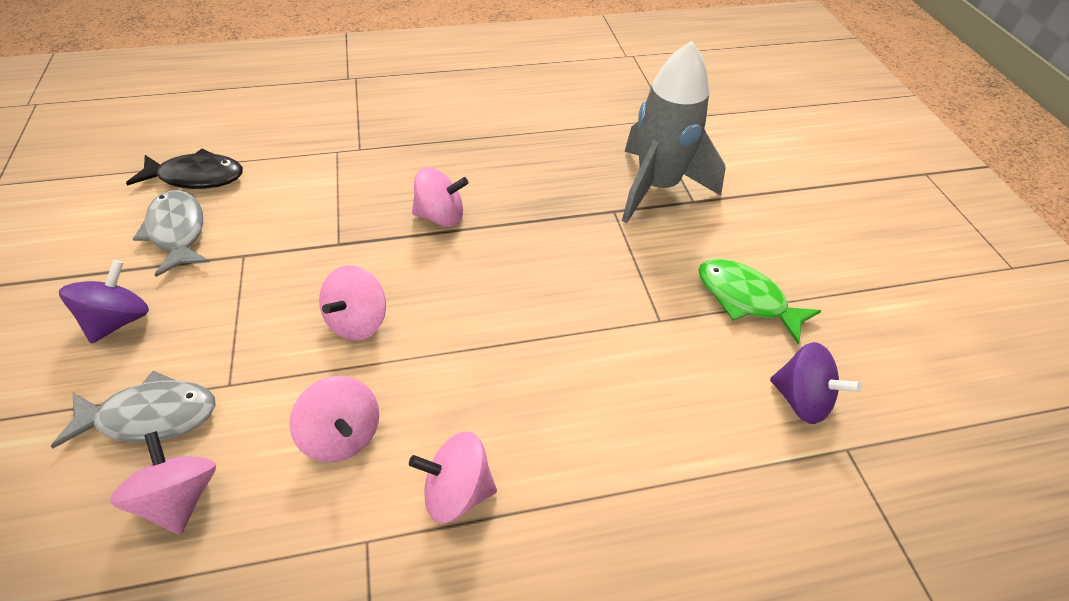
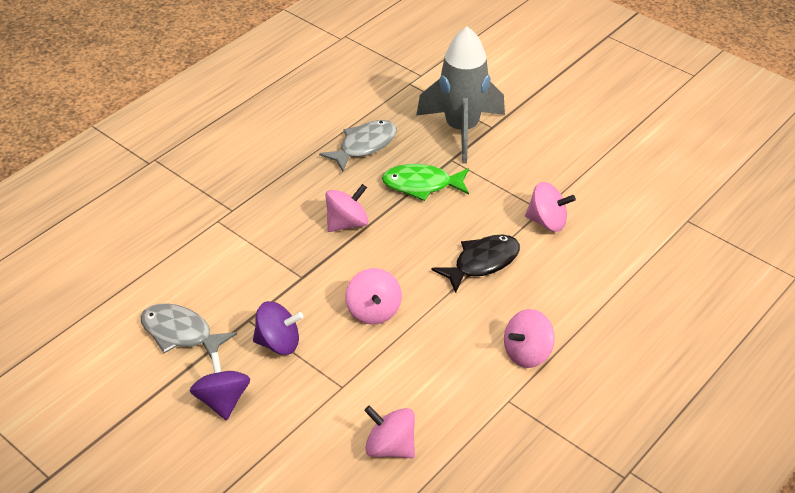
camera: 35 degrees left, 5 degrees down
(151, 416) = (319, 428): grey fish -> grey fish (364, 146)
(196, 177) = (138, 294): black fish -> black fish (482, 263)
(342, 435) = (438, 368): pink spinning top -> pink spinning top (547, 222)
(745, 299) = (575, 171): green fish -> green fish (421, 185)
(801, 399) = (647, 209): purple spinning top -> purple spinning top (278, 343)

